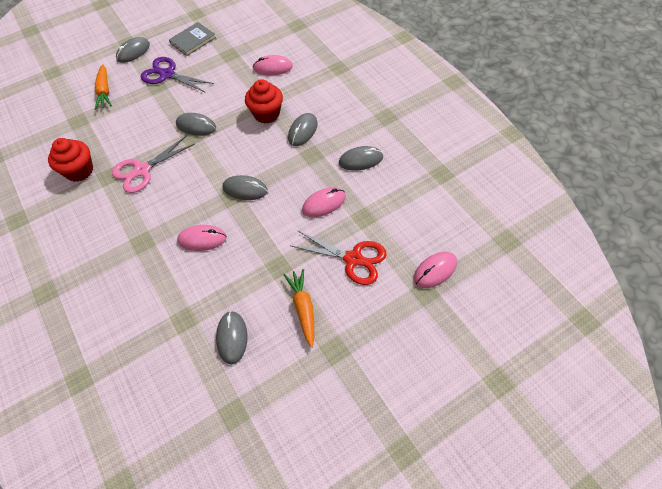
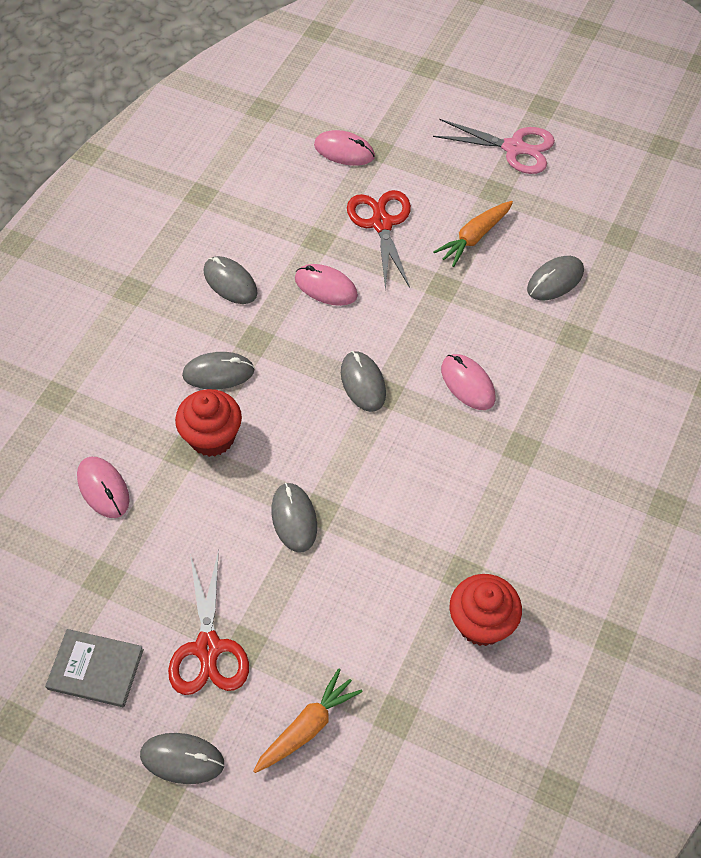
camera: 125 degrees left, 0 degrees up
(142, 170) = (420, 533): pink scissors -> pink scissors (514, 148)
(167, 74) = (208, 648): purple scissors -> red scissors

